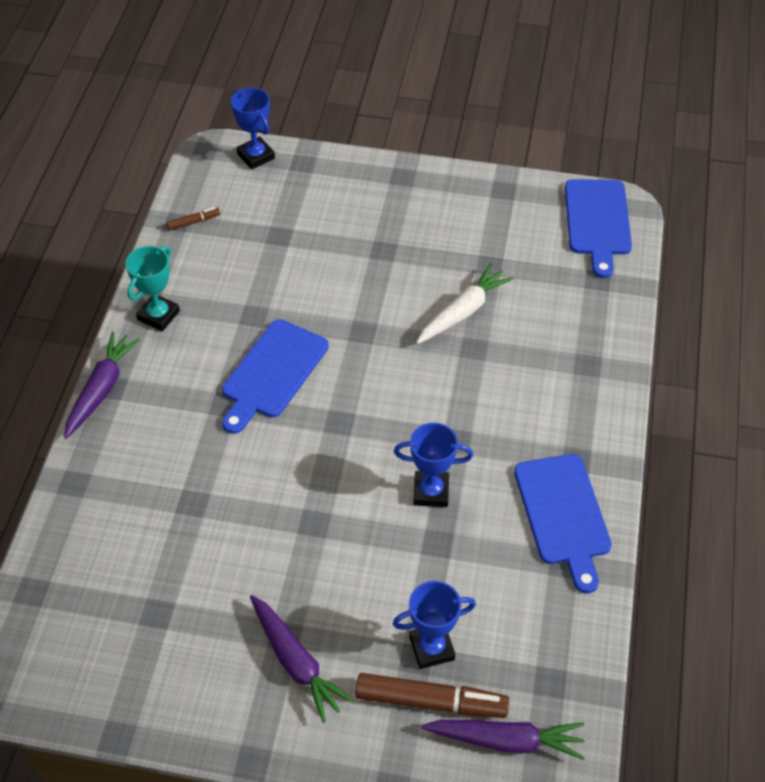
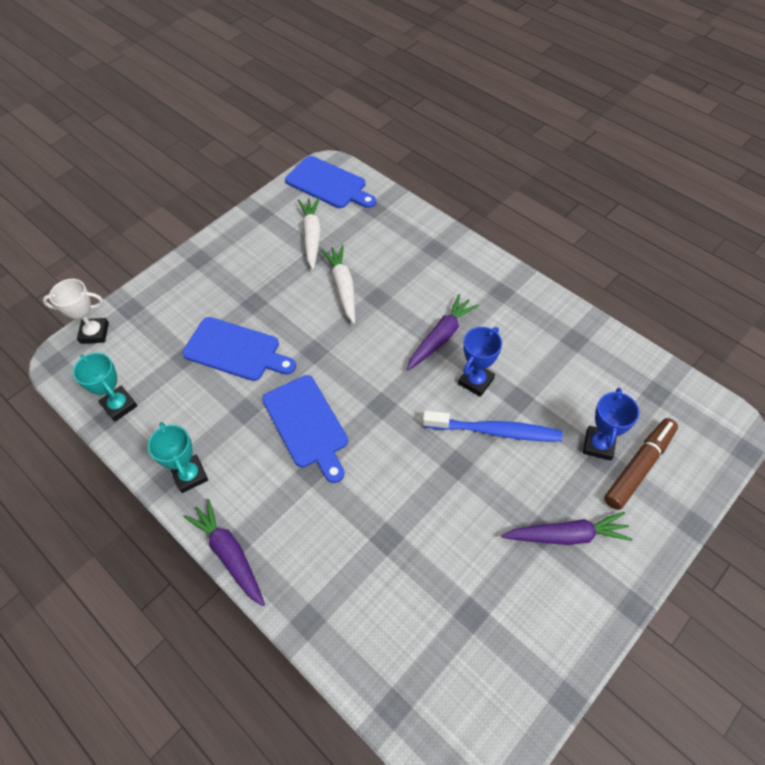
camera: 55 degrees left, 5 degrees up
(193, 222) = (119, 405): brown marker -> turquoise trophy
(256, 156) = (94, 333): blue trophy -> white trophy
(379, 539) = (495, 431): none -> blue toothbrush
(506, 740) = (687, 439): purple carrot -> purple carrot (441, 337)
(509, 248) = (312, 236): none -> white carrot
(563, 514) = (538, 320): blue cutting board -> blue cutting board (235, 350)

